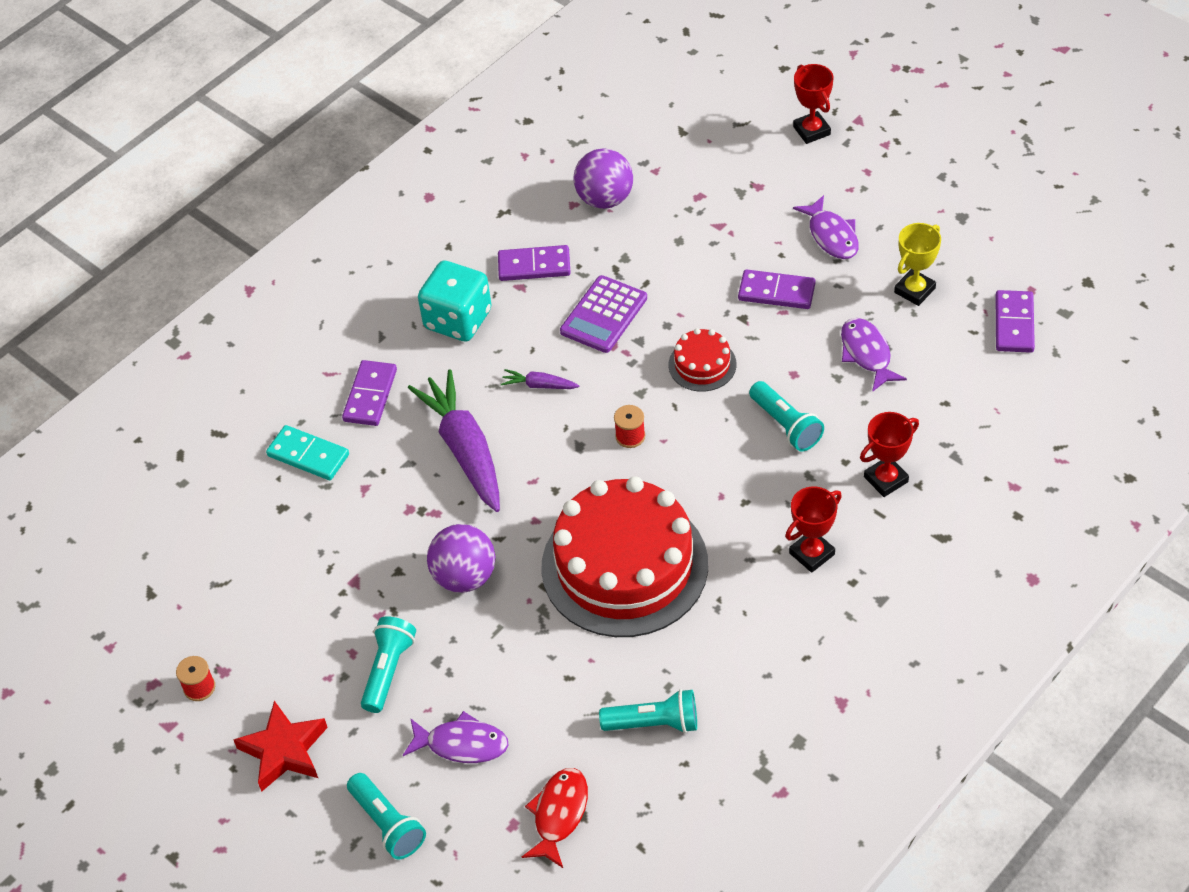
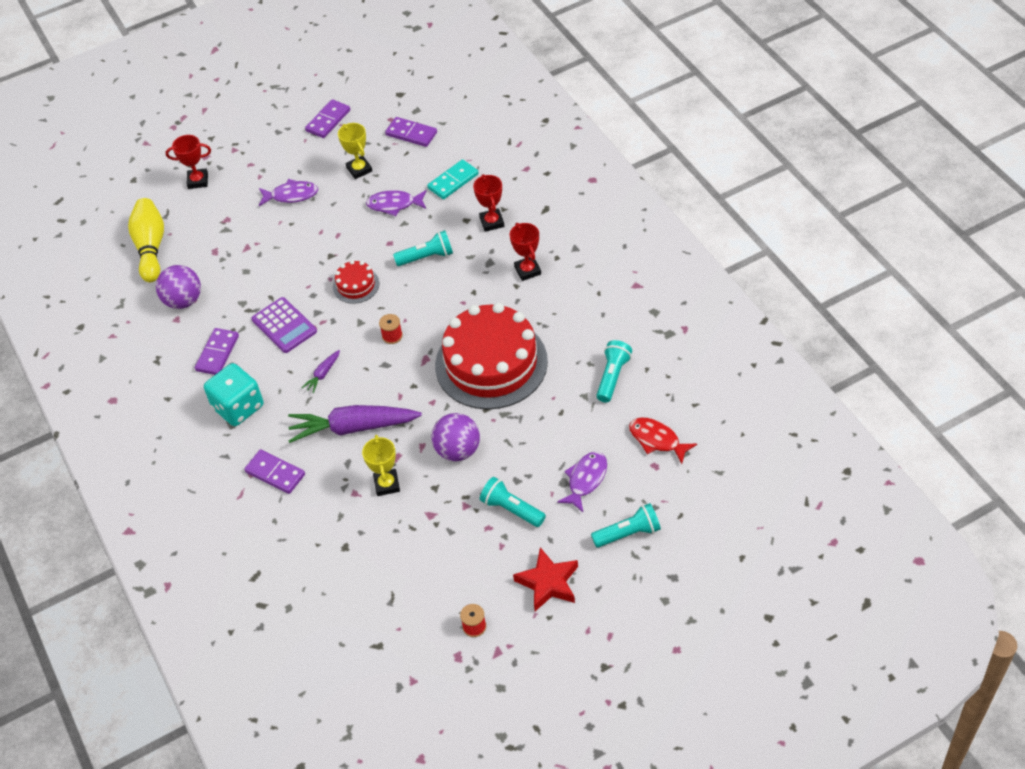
camera: 70 degrees left, 0 degrees up
(308, 455) = (307, 521): turquoise domino -> turquoise domino (453, 181)
(387, 517) = (387, 484): none -> yellow trophy
(678, 132) = (151, 247): none -> yellow bowling pin
(776, 292) = (320, 233): purple domino -> purple domino (328, 120)

